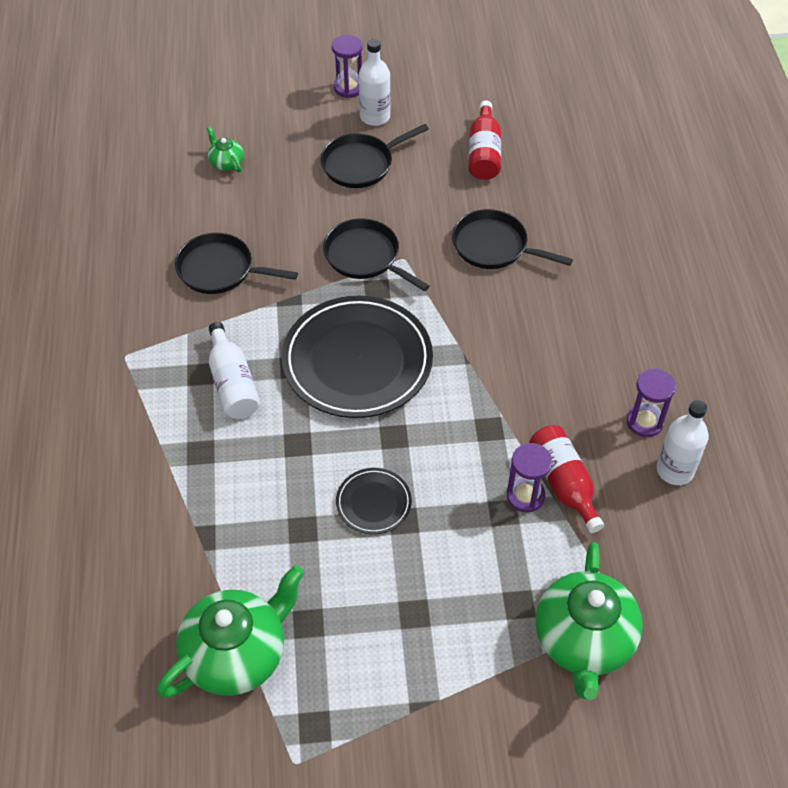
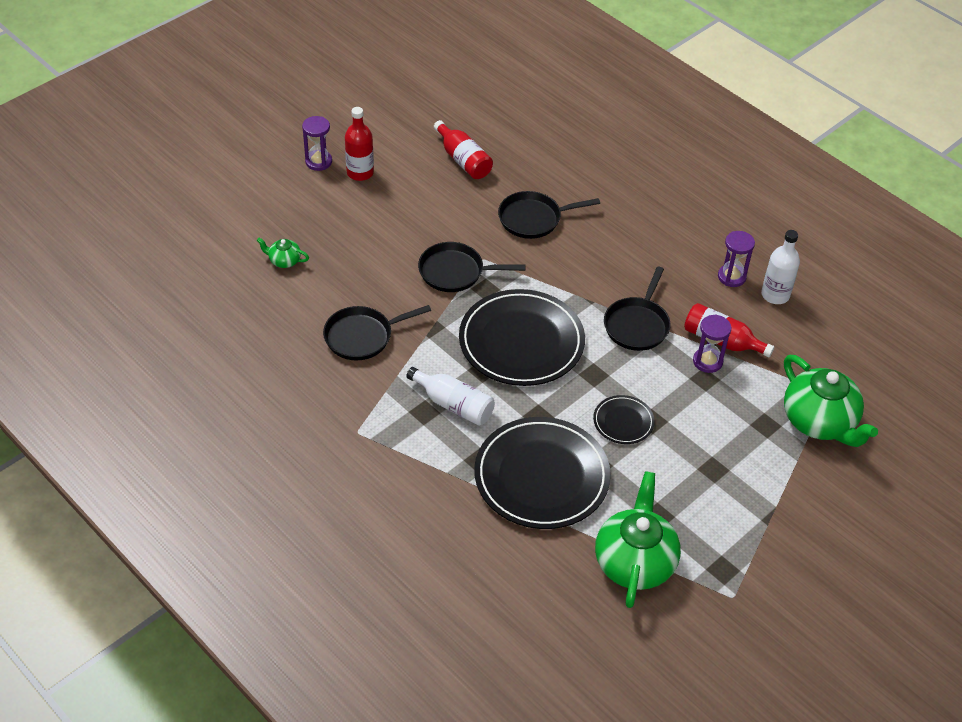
camera: 40 degrees left, 5 degrees down
(239, 506) = (541, 477): none -> black plate
(361, 164) = (385, 211): black pan -> black pan (637, 325)
(375, 116) = (360, 173): white bottle -> red bottle

